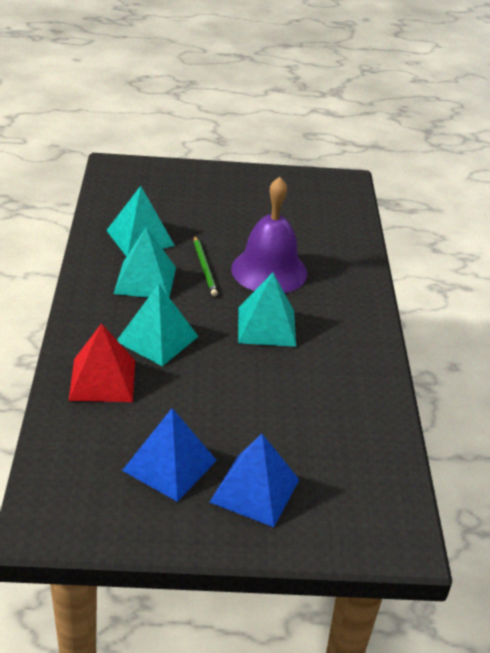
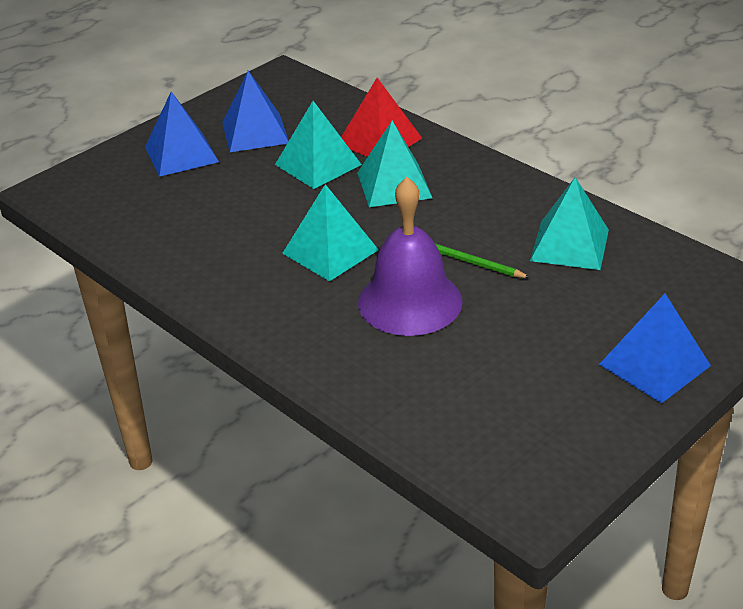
camera: 140 degrees right, 0 degrees up
(145, 280) = (488, 215): turquoise pyramid -> turquoise pyramid (318, 164)
(213, 179) = (654, 364): none -> blue pyramid

